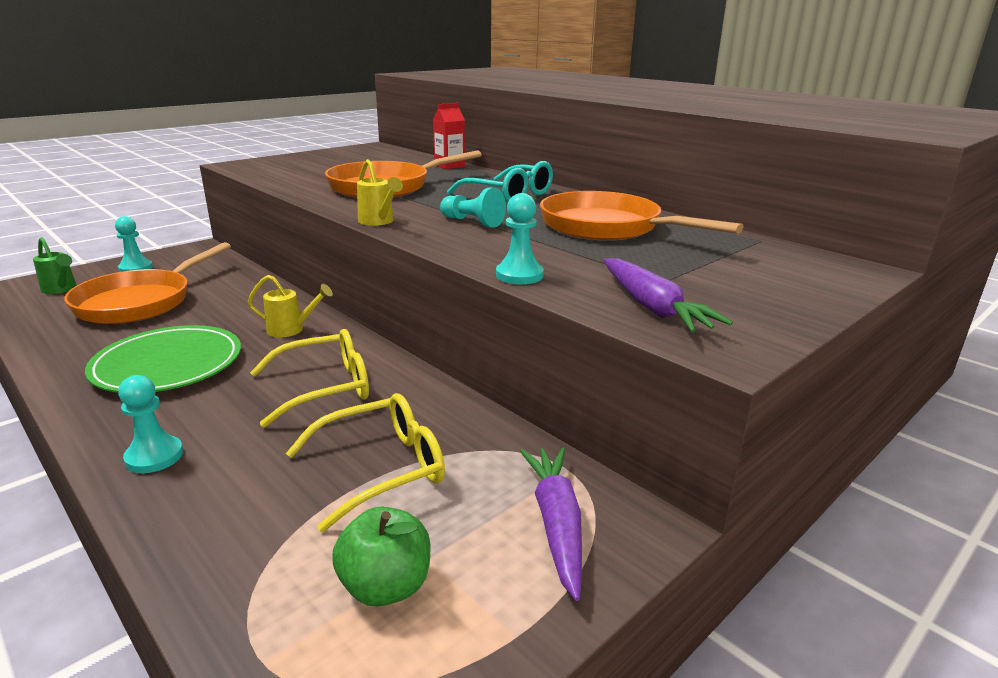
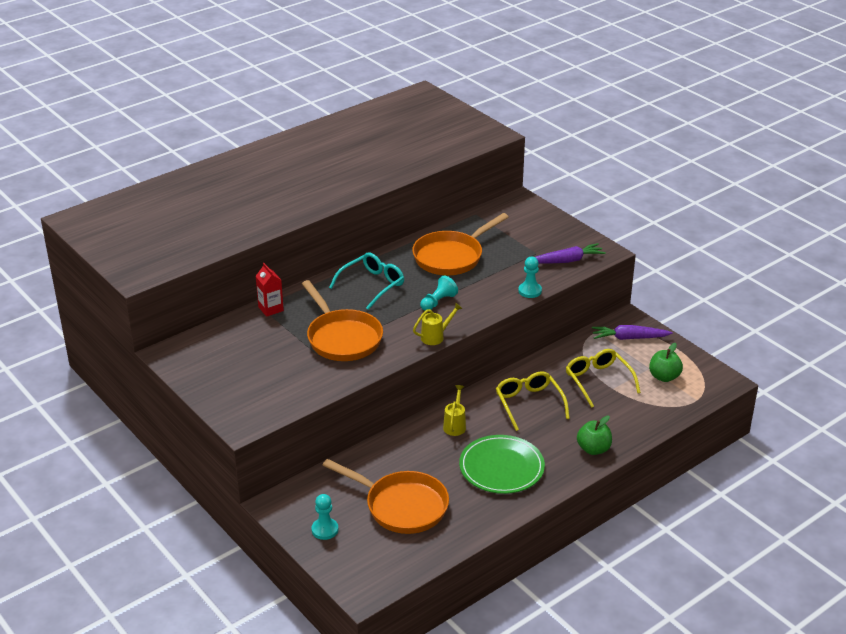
camera: 85 degrees left, 10 degrees up
(61, 289) = (370, 559): green watering can -> none
(154, 456) = (593, 449): turquoise pawn -> green apple

